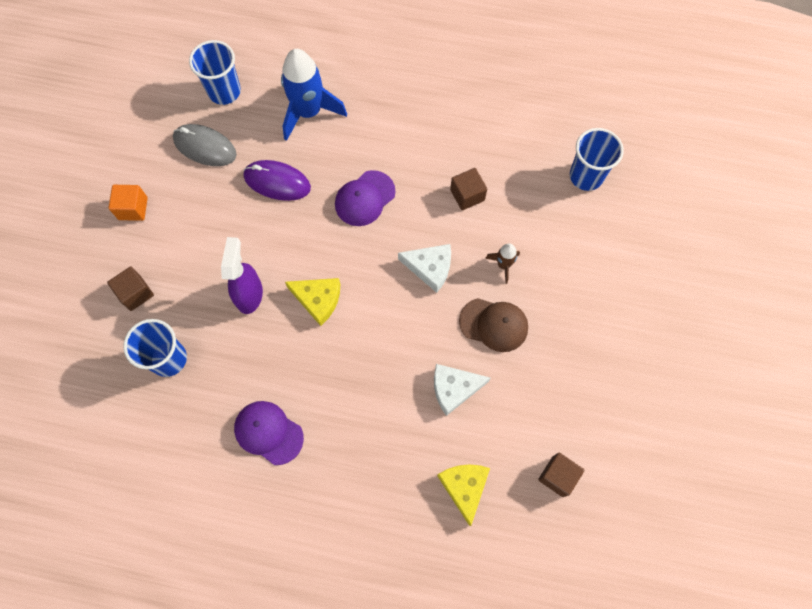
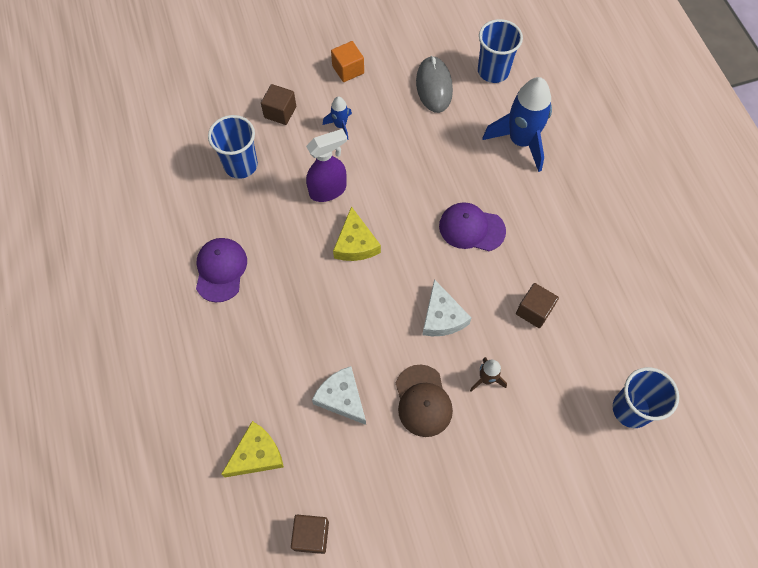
camera: 60 degrees right, 5 degrees down
(189, 248) = (340, 125): none -> blue rocket
(277, 182) = (440, 154): purple mouse -> none

